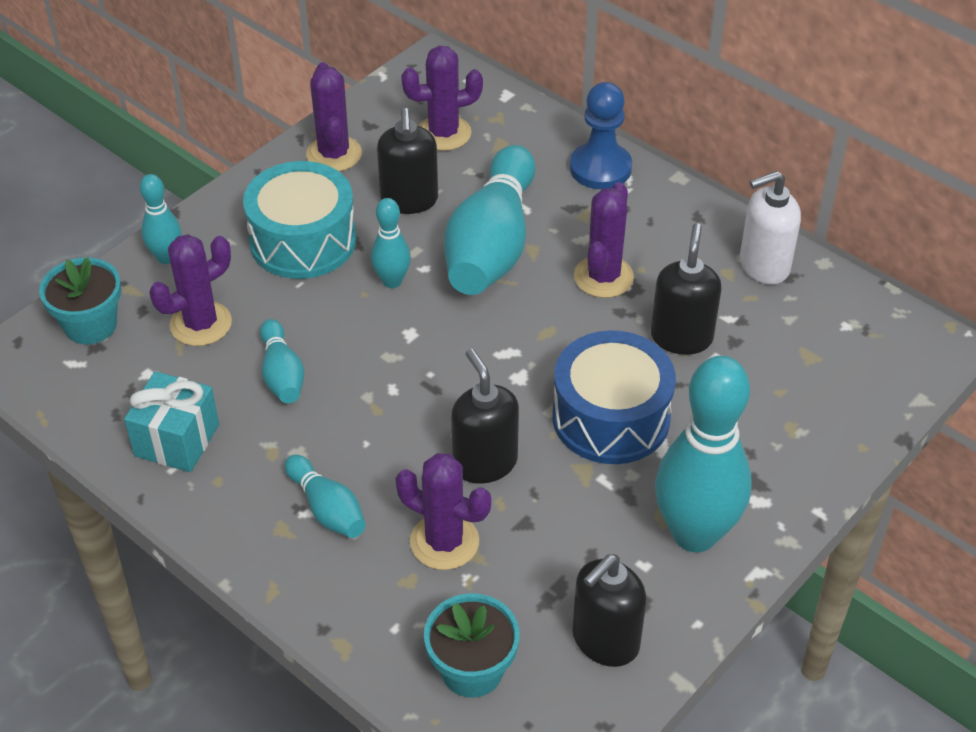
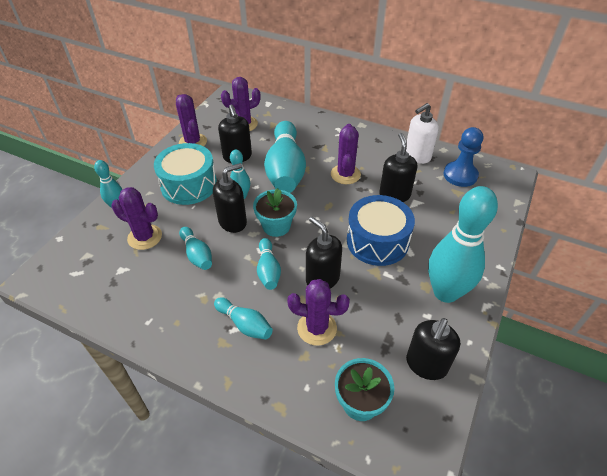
camera: 15 degrees left, 0 degrees up
(90, 325) = (81, 250): turquoise flower pot -> turquoise flower pot (276, 226)
(177, 440) = (147, 304): turquoise gift -> none
(201, 324) = (145, 237): purple cactus -> purple cactus turned 75 degrees clockwise
(361, 327) = (233, 222): none -> black soap dispenser
(396, 428) = (268, 270): none -> turquoise bowling pin
(600, 168) = (324, 127): blue pawn -> blue pawn (460, 175)

